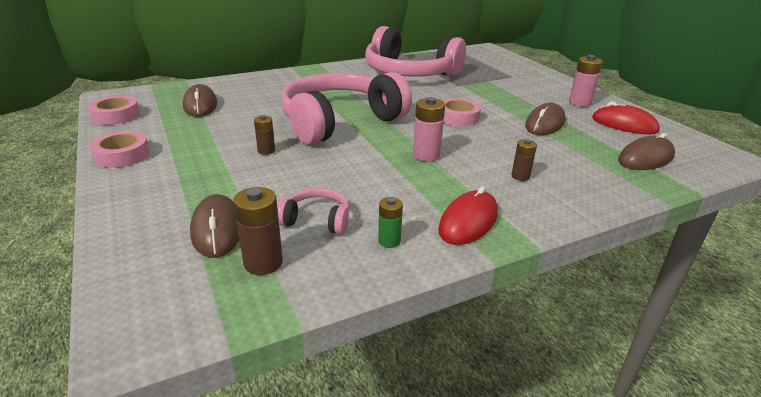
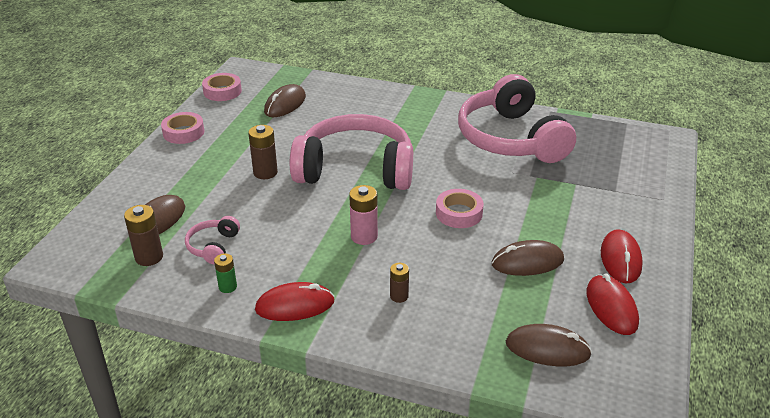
camera: 45 degrees right, 5 degrees up
(266, 151) = (265, 172): brown battery -> brown battery, size x1.59
(317, 220) = (213, 246): pink headphones -> pink headphones turned 135 degrees counterclockwise
(579, 103) = (620, 259): pink battery -> red mouse

